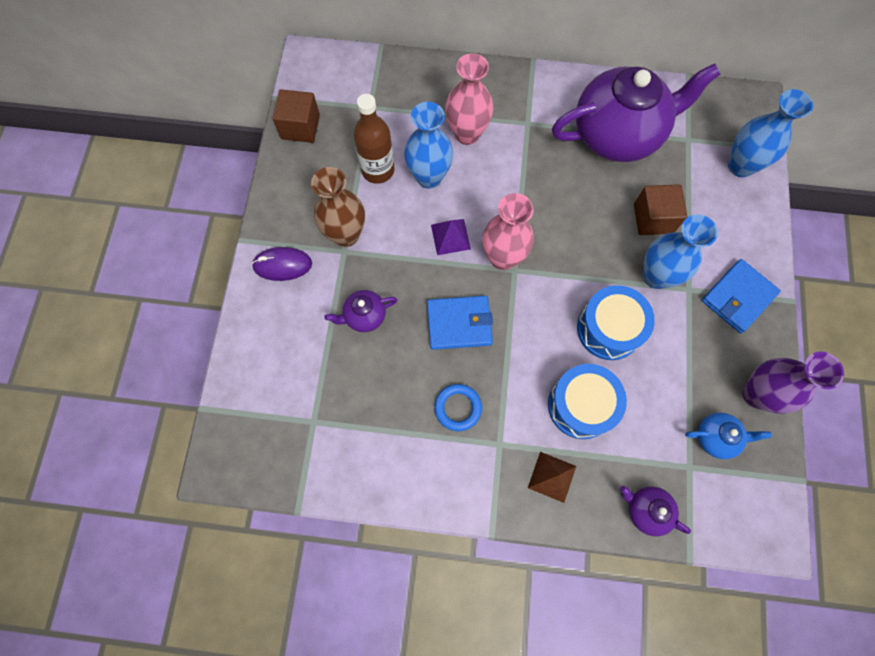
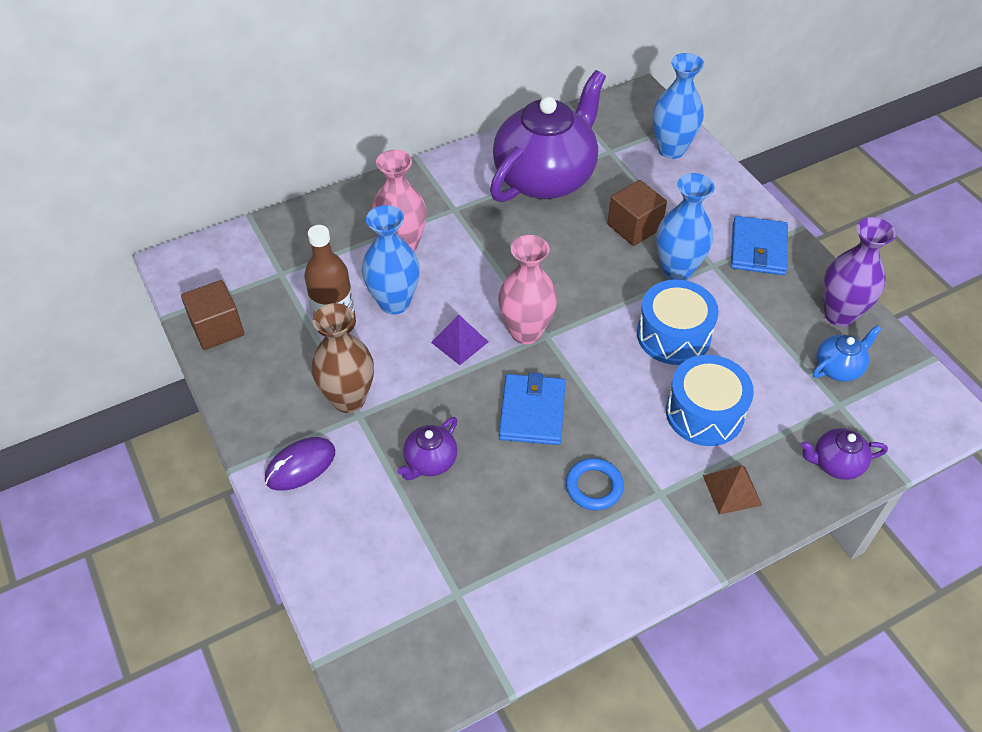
camera: 35 degrees left, 20 degrees down
(459, 324) = (532, 412): blue wallet -> blue wallet turned 45 degrees counterclockwise

